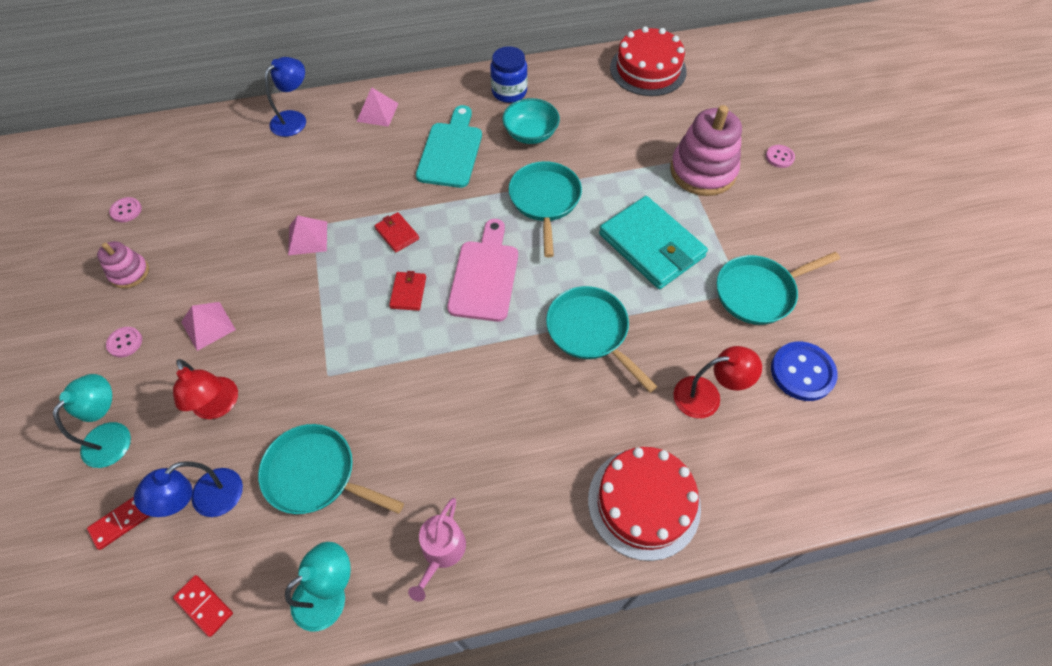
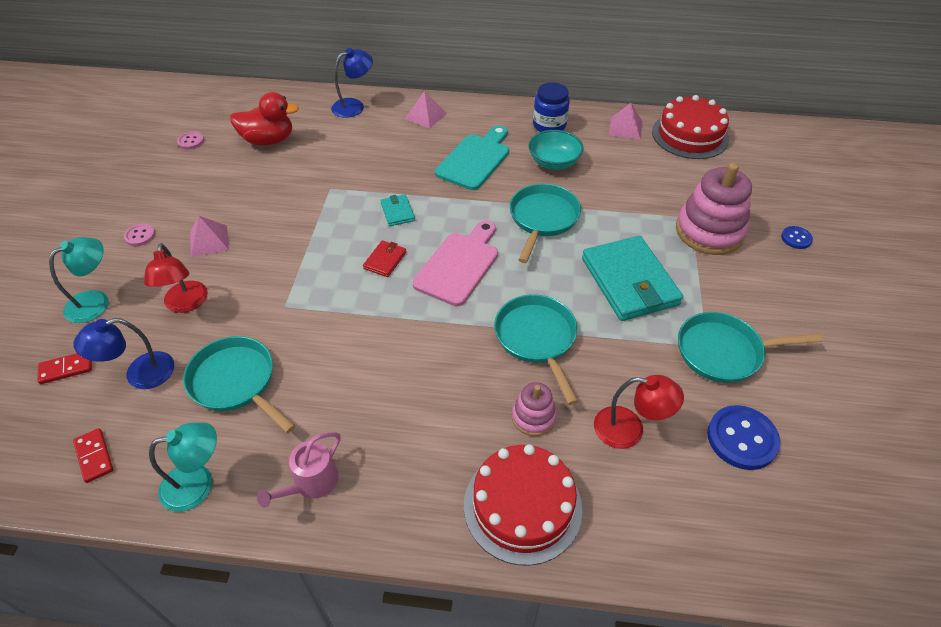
camera: 20 degrees right, 10 degrees down
(129, 273) = (170, 186): pink stacking toy -> pink stacking toy (533, 417)
(217, 186) = (268, 140): none -> red duck
(307, 238) = (321, 196): pink pyramid -> pink pyramid (625, 128)
(397, 234) = (397, 212): red wallet -> turquoise wallet
(779, 157) = (796, 238): pink button -> blue button

